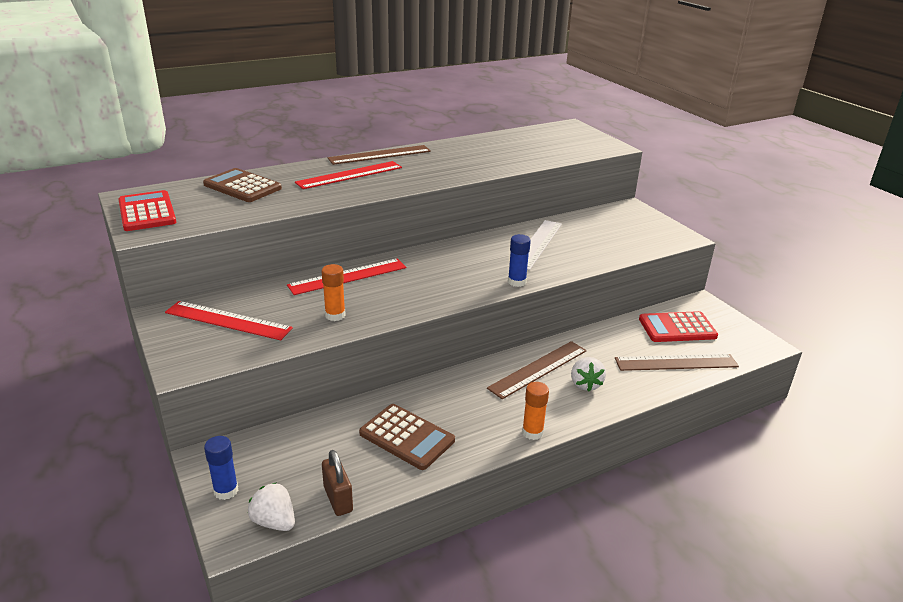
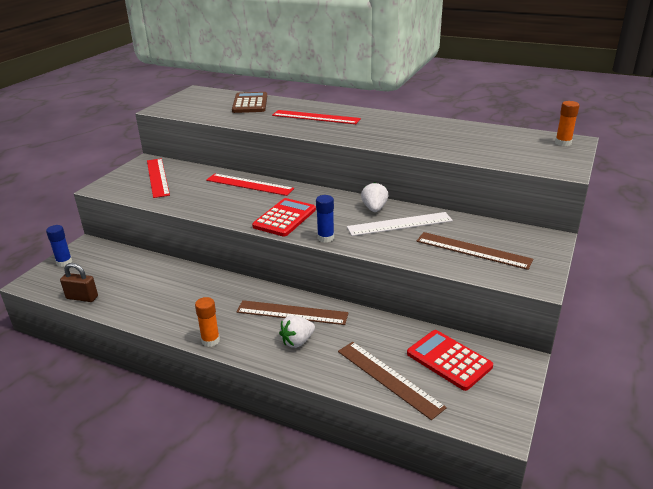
camera: 55 degrees right, 0 degrees up
(147, 212) = (184, 100): red calculator -> red calculator (284, 218)
(274, 521) = (50, 287): white strawberry -> white strawberry (374, 209)
(335, 315) = (198, 200): orange glue stick -> orange glue stick (563, 143)
(338, 499) = (82, 297): brown padlock -> brown padlock turned 75 degrees clockwise
(379, 155) = (365, 112): brown ruler -> brown ruler (473, 250)
(407, 437) = (159, 294): brown calculator -> none

